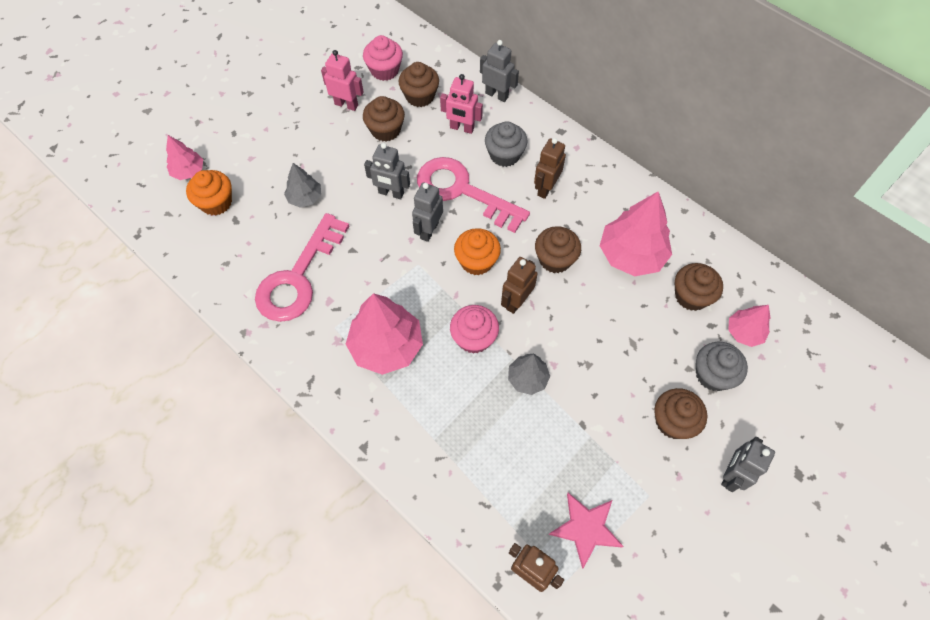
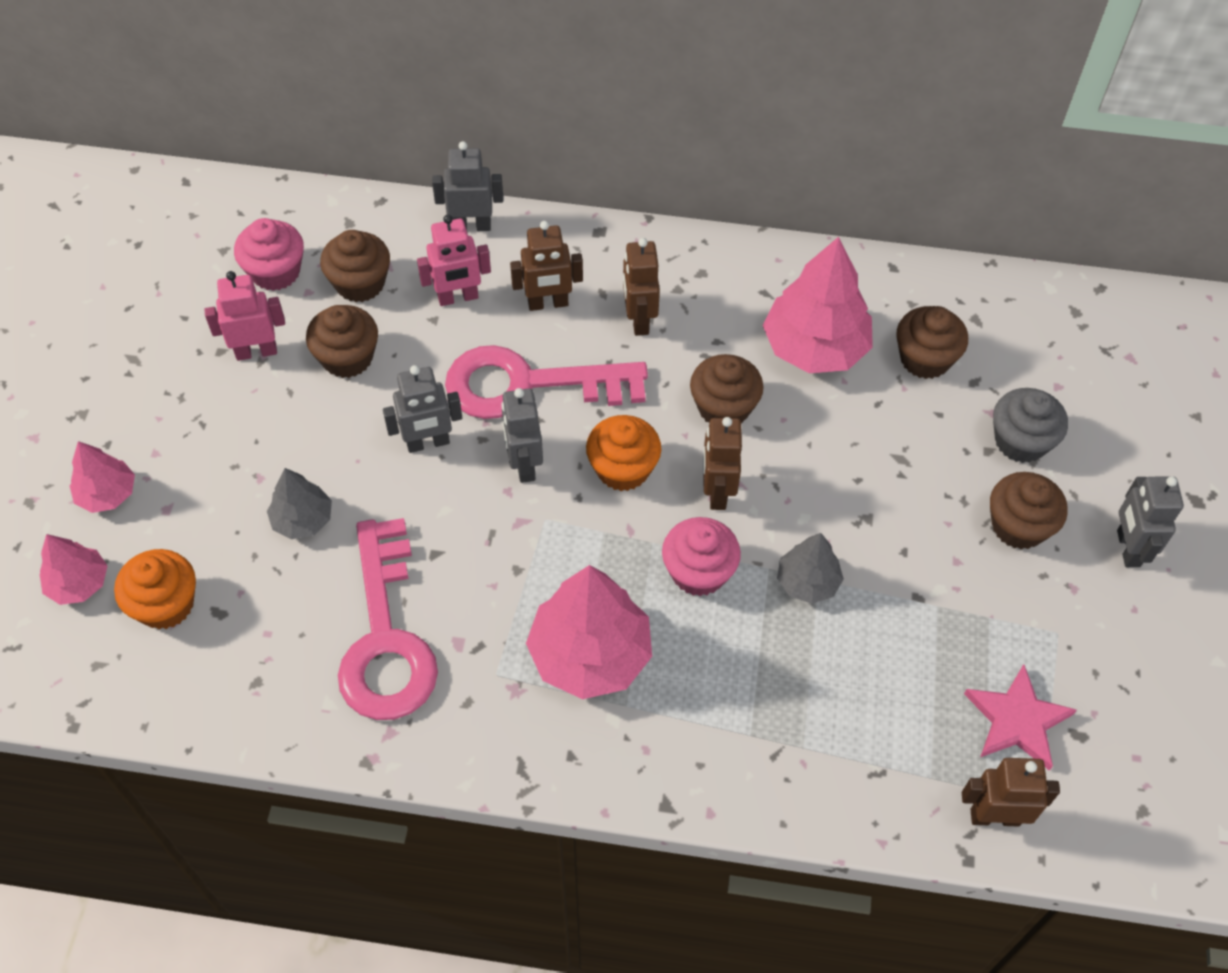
camera: 35 degrees left, 5 degrees down
(504, 155) = (548, 303): grey cupcake -> brown robot
(744, 332) = (1017, 368): pink tree -> pink tree (107, 494)

